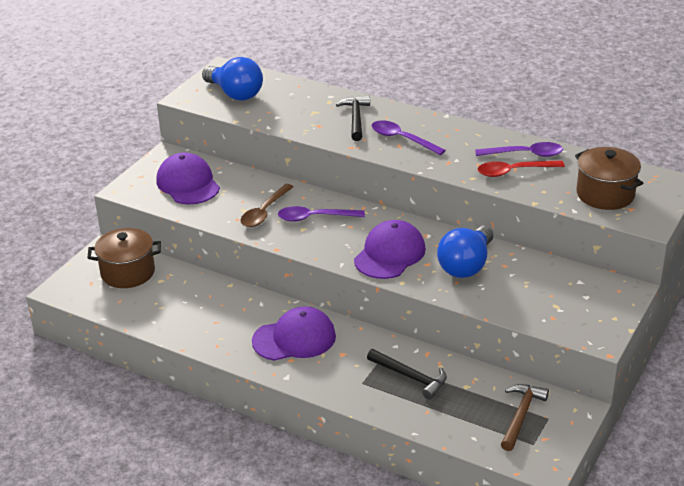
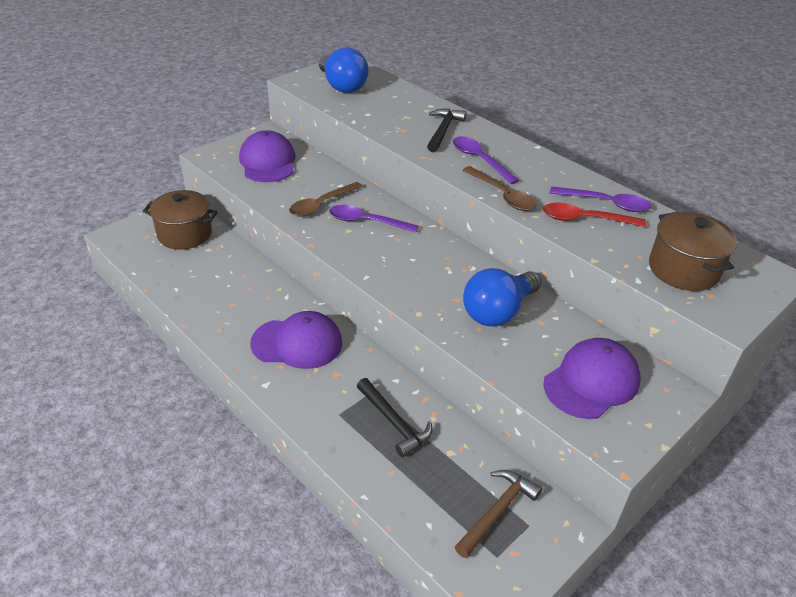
camera: 15 degrees right, 5 degrees up
(390, 254) = (421, 278): purple cap -> purple cap (591, 382)
(437, 166) = (502, 195): none -> brown spoon

